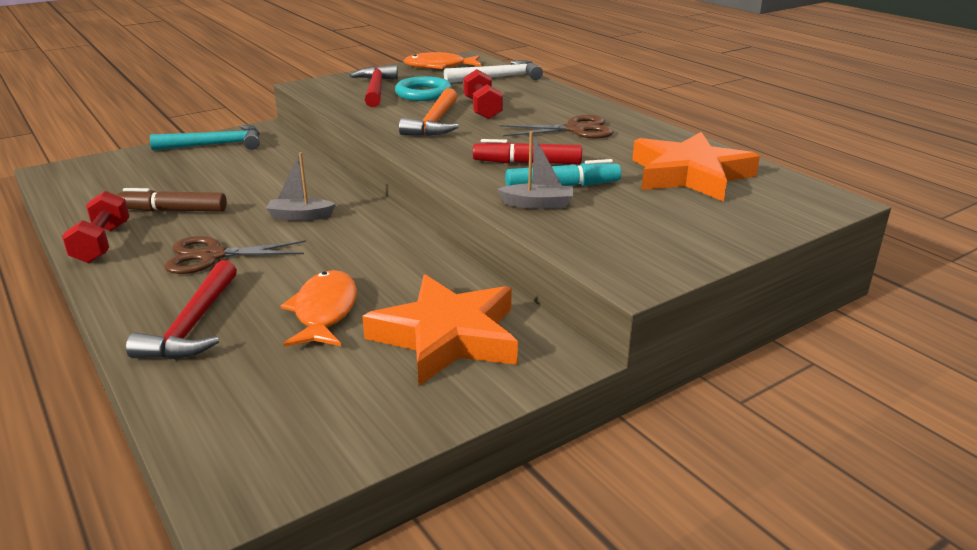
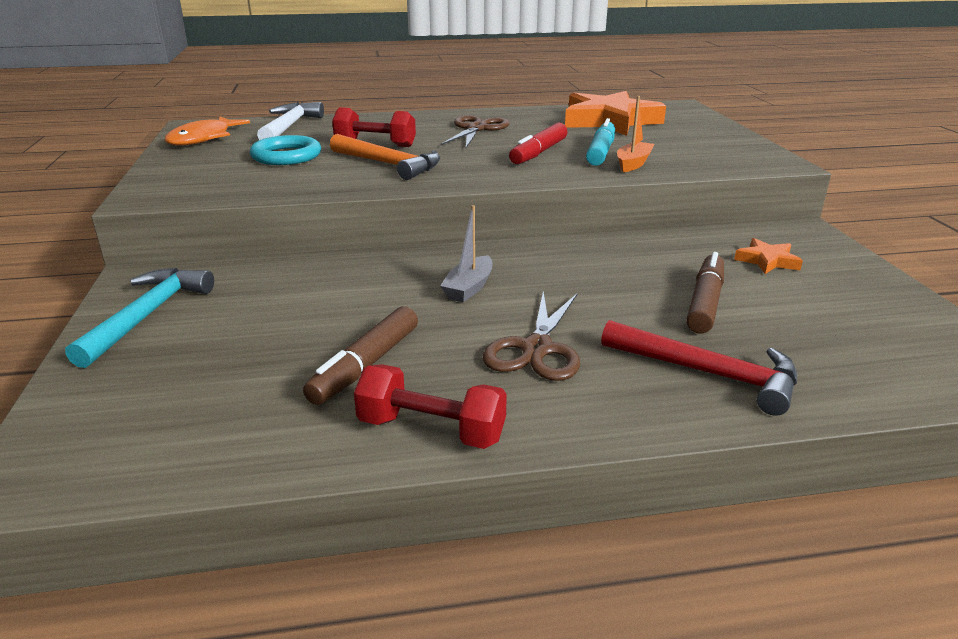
camera: 65 degrees left, 0 degrees up
(324, 312) = (705, 302): orange fish -> brown marker
(375, 89) = (231, 171): red hammer -> none
(447, 337) = (767, 261): orange star -> orange star, size x0.45
(538, 204) = (633, 164): grey boat -> orange boat

